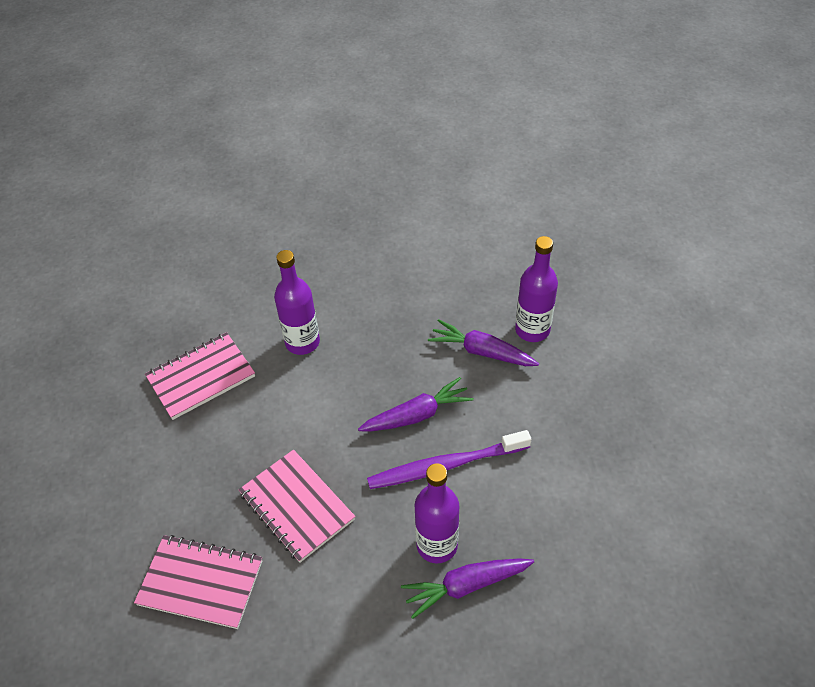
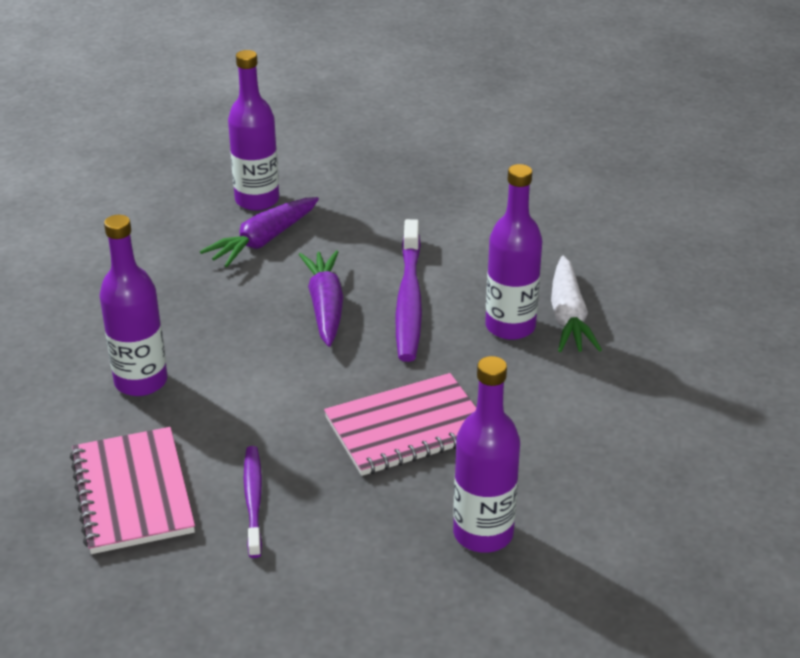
camera: 75 degrees left, 15 degrees down
(200, 583) = (483, 533): pink notebook -> purple bottle
(208, 440) = (253, 499): none -> purple toothbrush
(465, 586) = (568, 317): purple carrot -> white carrot

